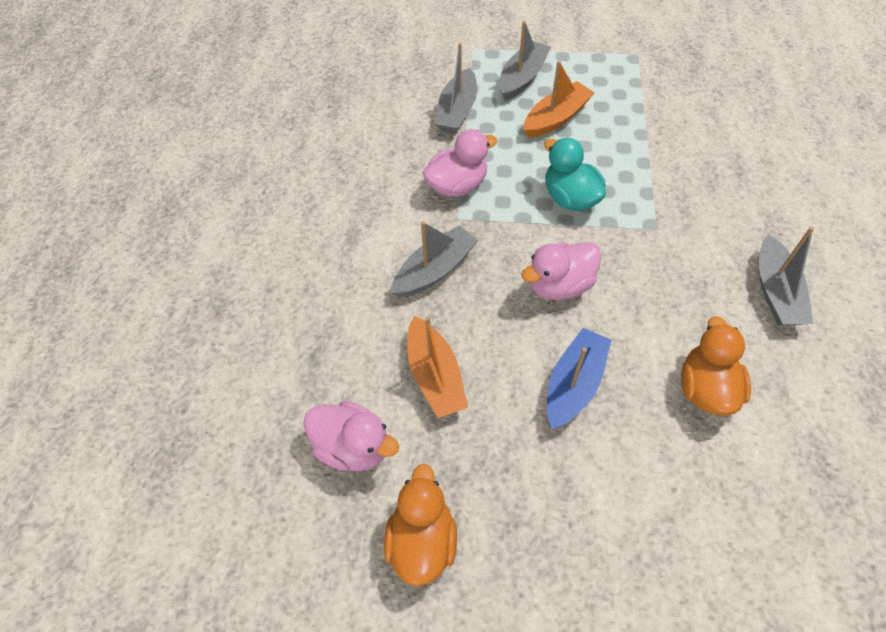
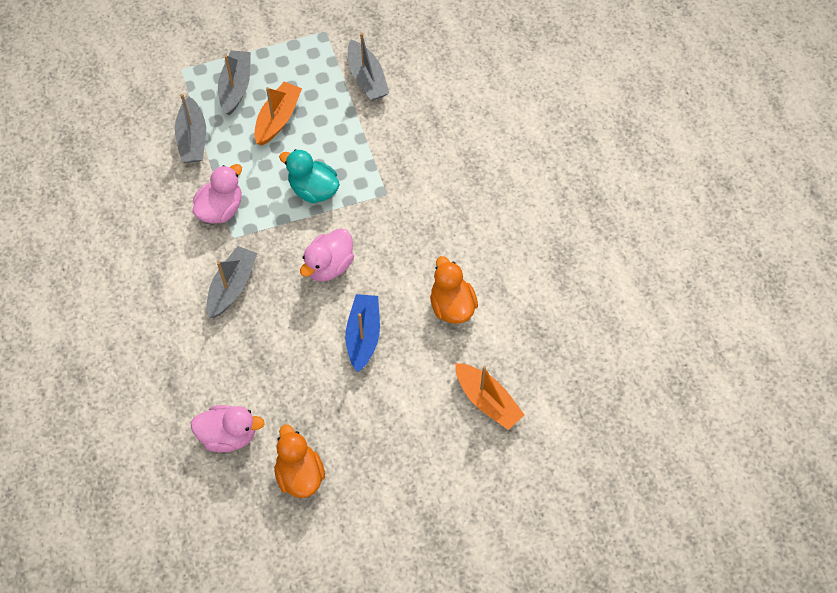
camera: 25 degrees left, 5 degrees up
(435, 376) = (265, 366): orange boat -> orange boat (487, 401)
(775, 292) = (482, 216): grey boat -> grey boat (367, 78)

